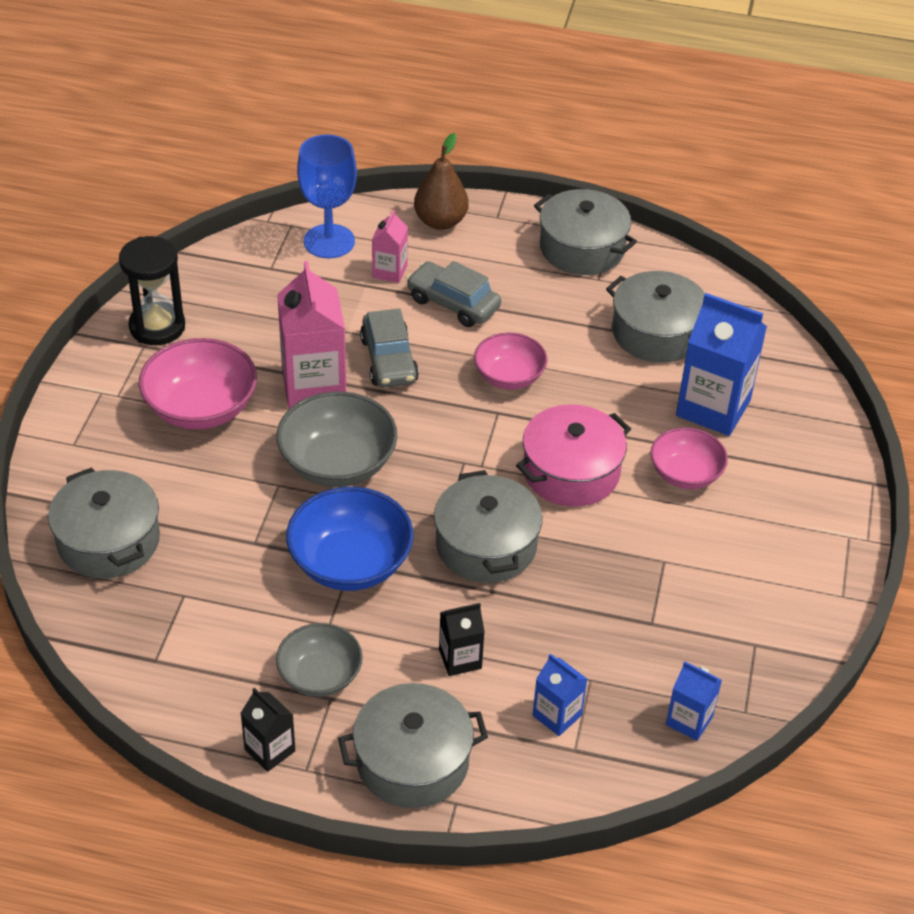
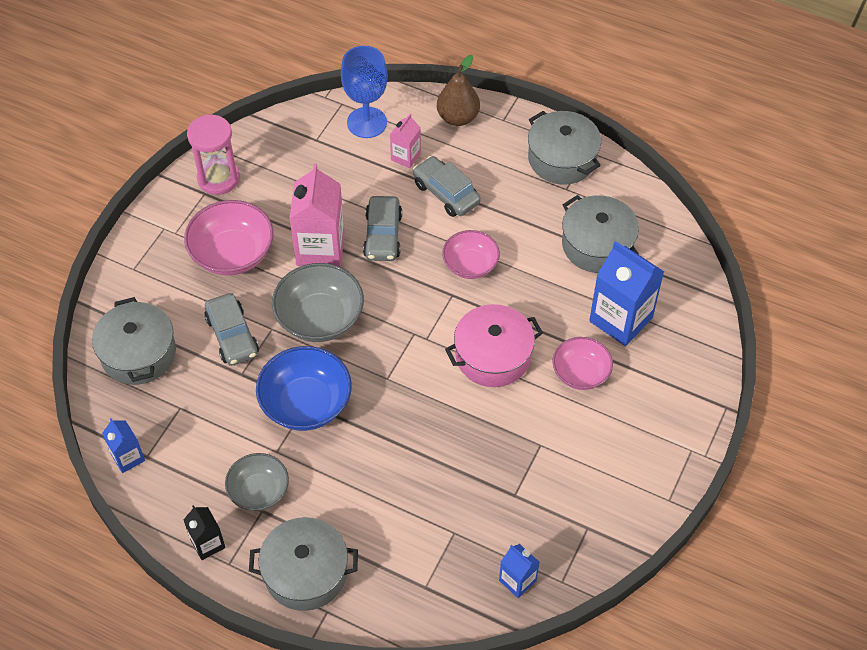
camera: 15 degrees right, 10 degrees up
(157, 327) = (218, 178): black hourglass -> pink hourglass
(229, 501) = (232, 336): none -> grey car
(460, 659) = (363, 497): black carton -> none
(486, 545) = (410, 407): grey pot -> none
(557, 715) = (421, 557): blue carton -> blue carton (128, 457)

